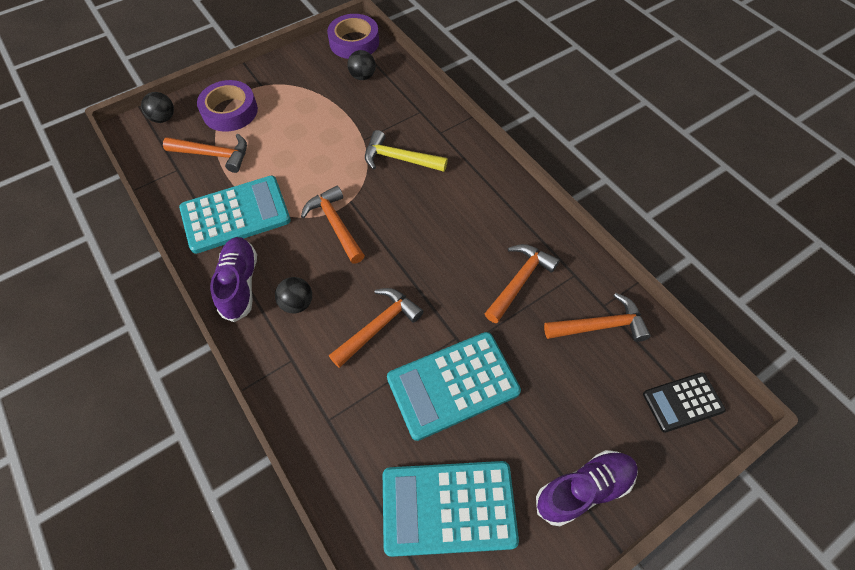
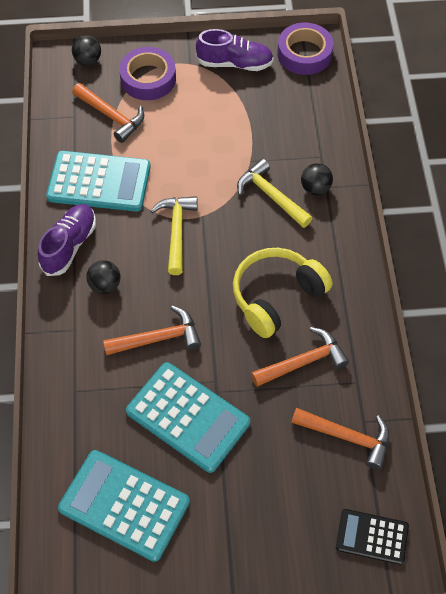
camera: 30 degrees right, 0 degrees up
(335, 224) = (176, 231): orange hammer -> yellow hammer
(363, 76) = (289, 95): black ball -> black ball (315, 188)
(453, 385) = (188, 417): turquoise calculator -> turquoise calculator turned 150 degrees counterclockwise
(459, 237) = (276, 296): none -> yellow headphones
(583, 489) = (237, 553): purple shoe -> purple shoe (235, 63)

